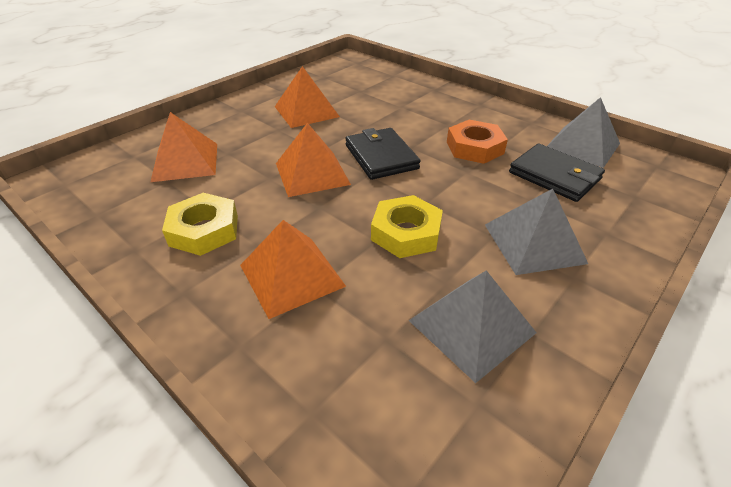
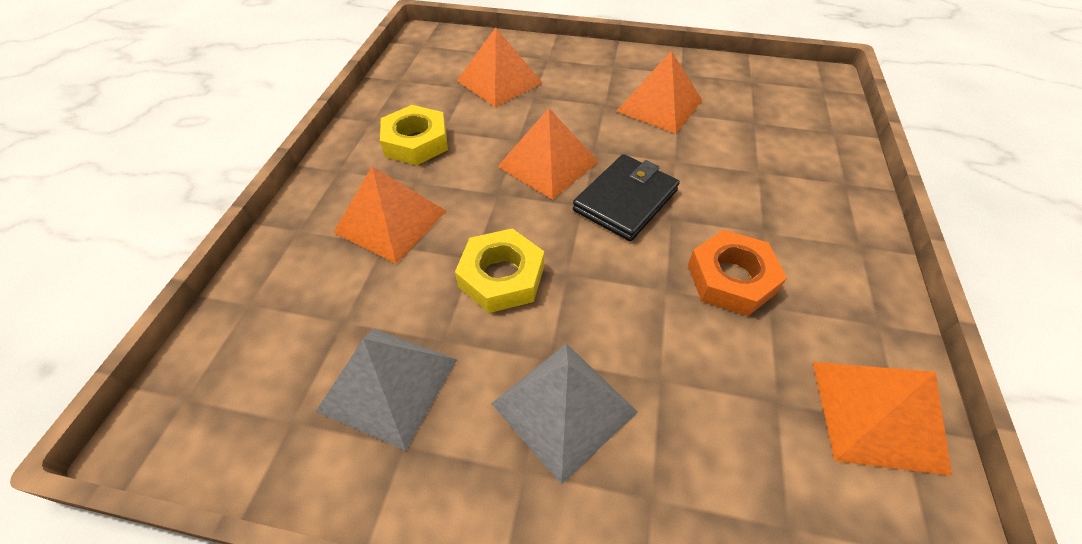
camera: 60 degrees right, 10 degrees up
(554, 176) = (745, 394): black wallet -> none
(582, 146) = (877, 414): grey pyramid -> orange pyramid

